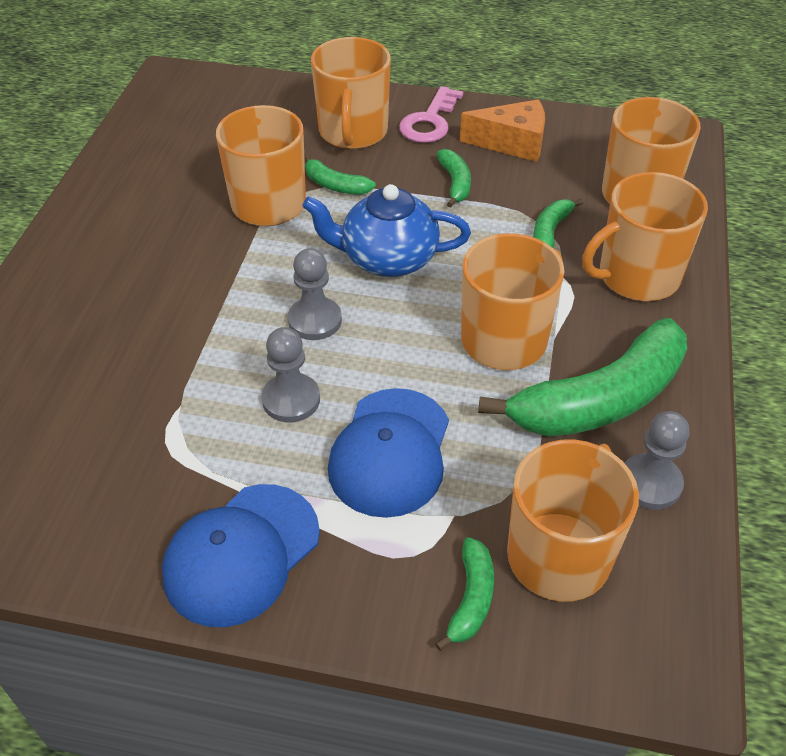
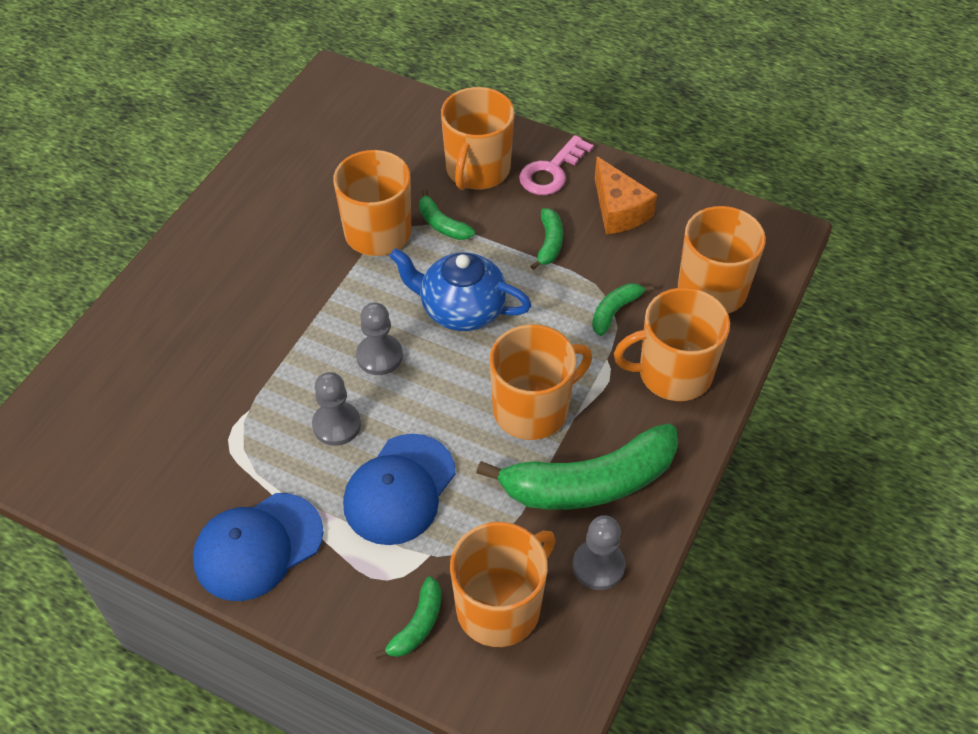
camera: 15 degrees right, 5 degrees up
(512, 143) = (618, 210): orange cheese -> orange cheese turned 45 degrees clockwise

